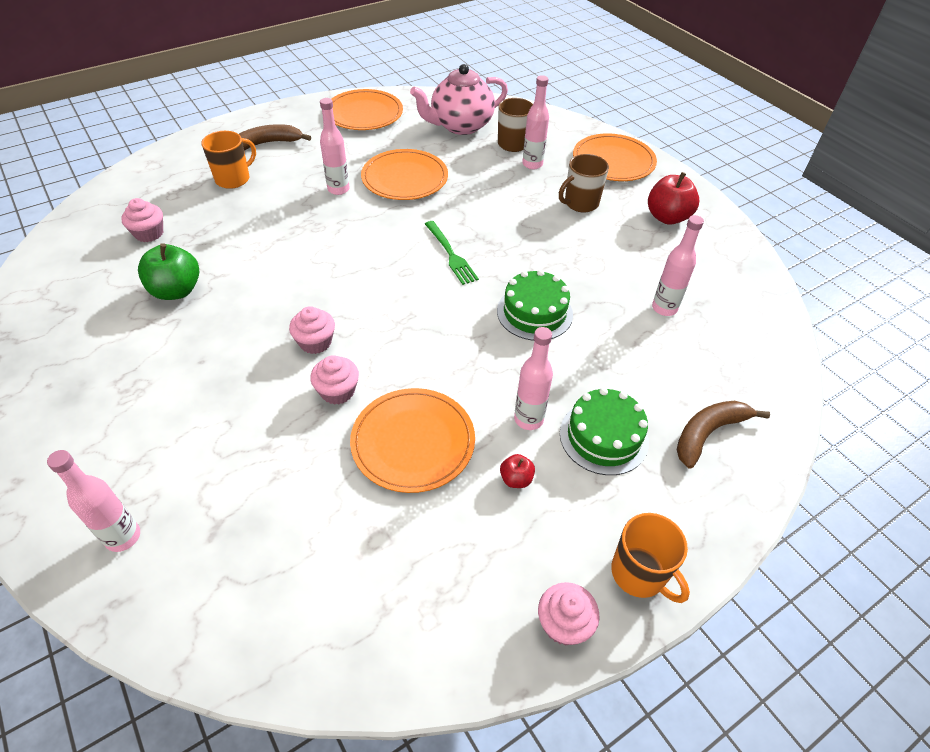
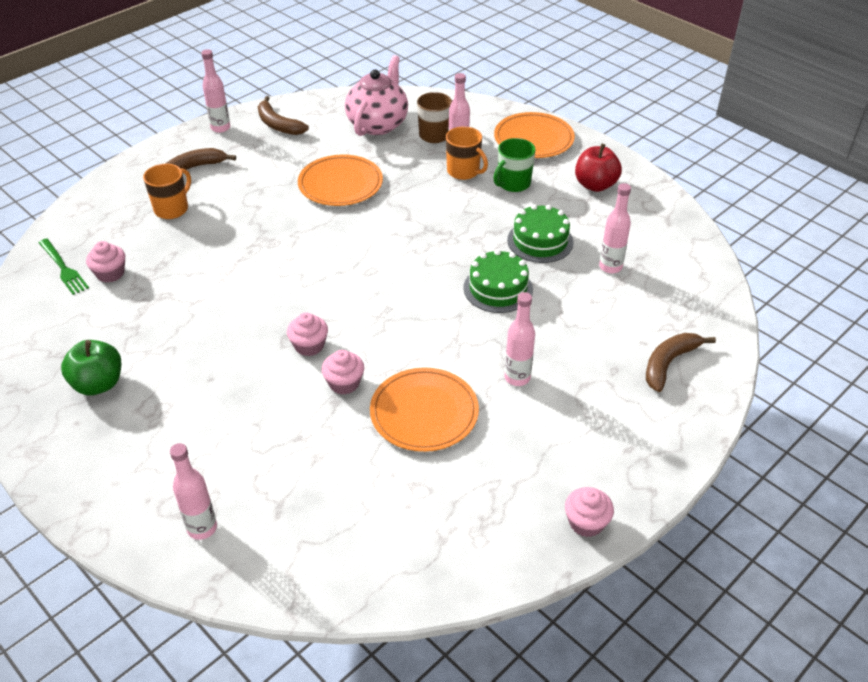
camera: 10 degrees left, 5 degrees down
(176, 290) = (160, 321): green apple -> green apple (98, 384)
(338, 189) = (280, 204): pink bottle -> pink bottle (220, 128)
(364, 113) = (278, 125): orange plate -> brown banana
(451, 255) = (407, 249): green fork -> green fork (63, 268)
(460, 126) = (378, 124): pink teapot -> pink teapot turned 150 degrees clockwise
(516, 479) = (519, 426): red apple -> none
(580, 203) = (513, 183): brown mug -> green mug
(603, 437) = (583, 381): green cake -> green cake (540, 241)
(639, 574) = (636, 477): orange mug -> orange mug (464, 171)

